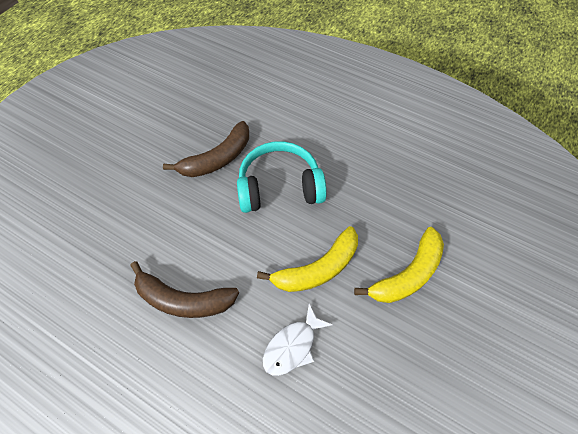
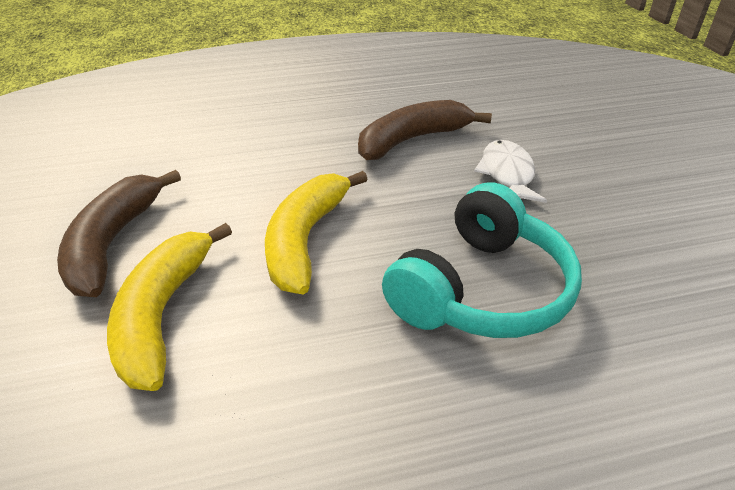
camera: 135 degrees right, 20 degrees down
(217, 159) = (616, 259): brown banana -> brown banana (113, 242)
(293, 346) = (262, 172): white fish -> white fish (507, 174)

